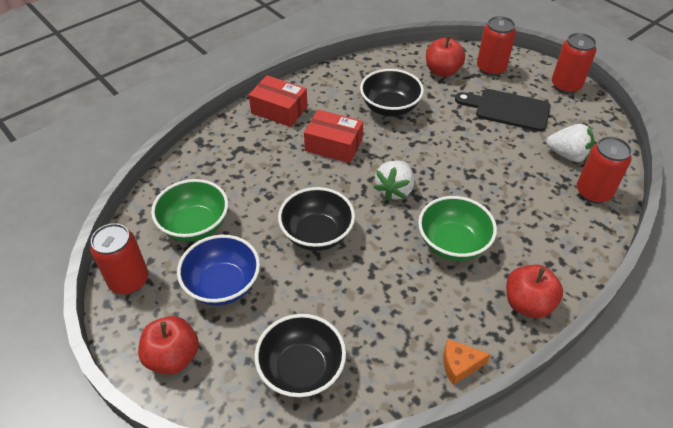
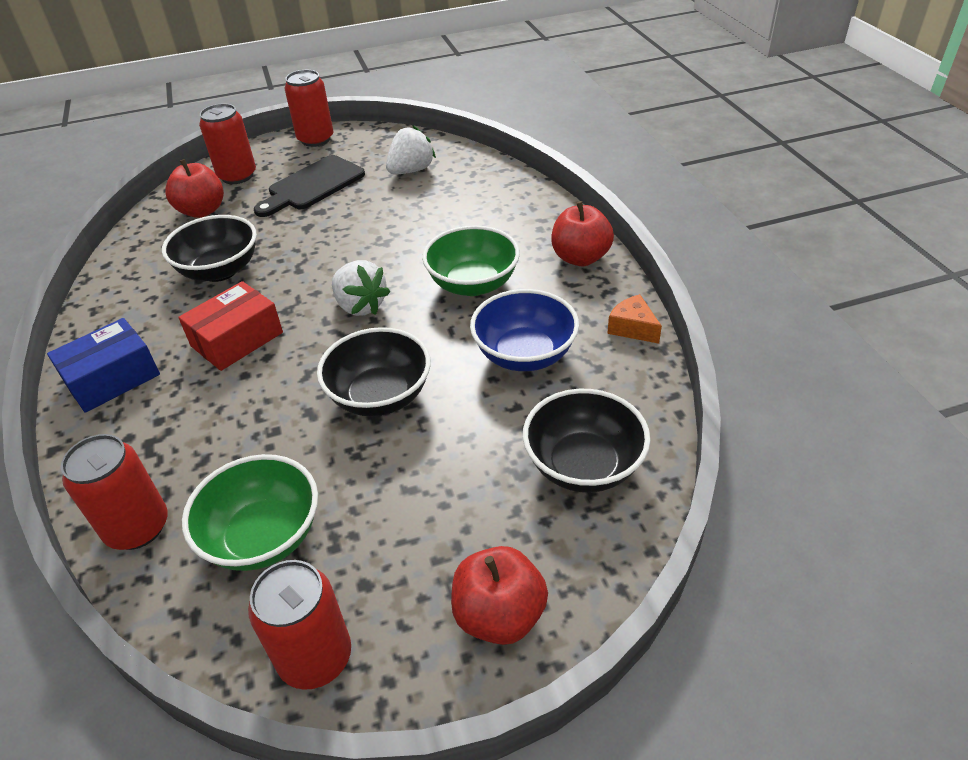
camera: 65 degrees left, 5 degrees down
(223, 285) = (402, 523): blue bowl -> blue bowl (524, 354)
(279, 110) = (112, 378): red box -> blue box
(459, 365) = (632, 328): orange cheese -> orange cheese turned 120 degrees clockwise
(593, 192) = (471, 173): red can -> red can (138, 527)

